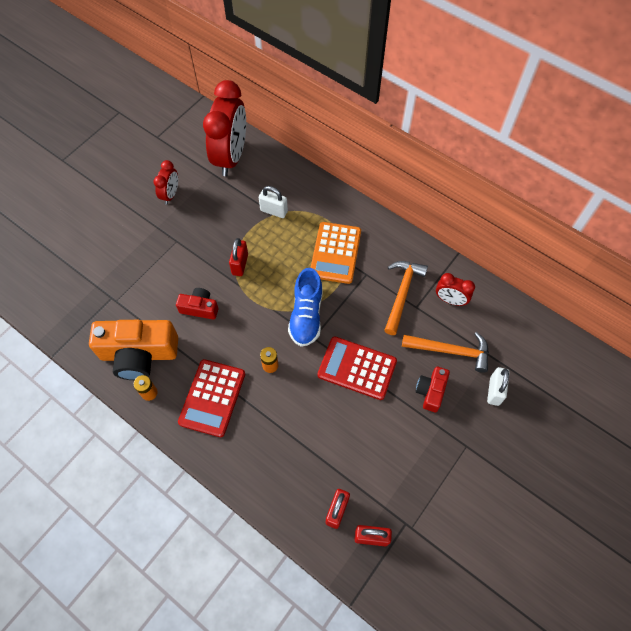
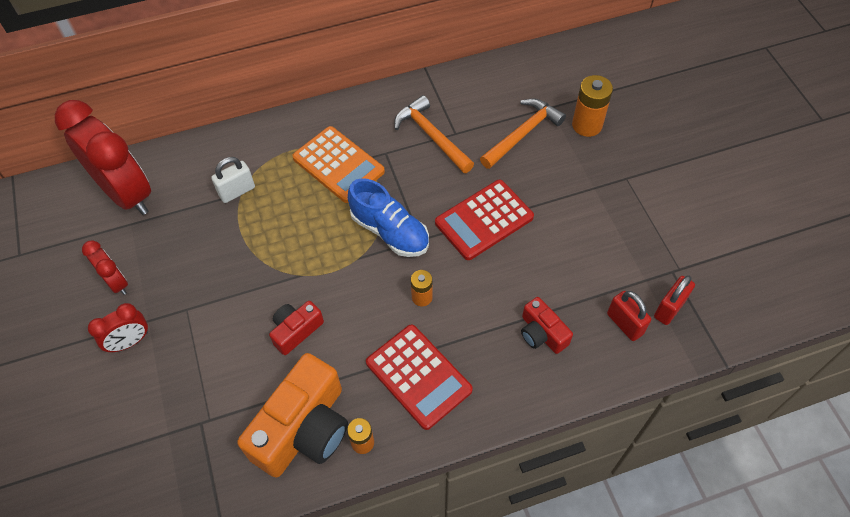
camera: 55 degrees left, 5 degrees down
(240, 264) = (275, 260): red padlock -> none
(431, 391) = (553, 173): red camera -> red camera (542, 333)
(450, 300) = (469, 103): red clock -> red clock (130, 342)
(494, 391) = (587, 125): white padlock -> orange battery

